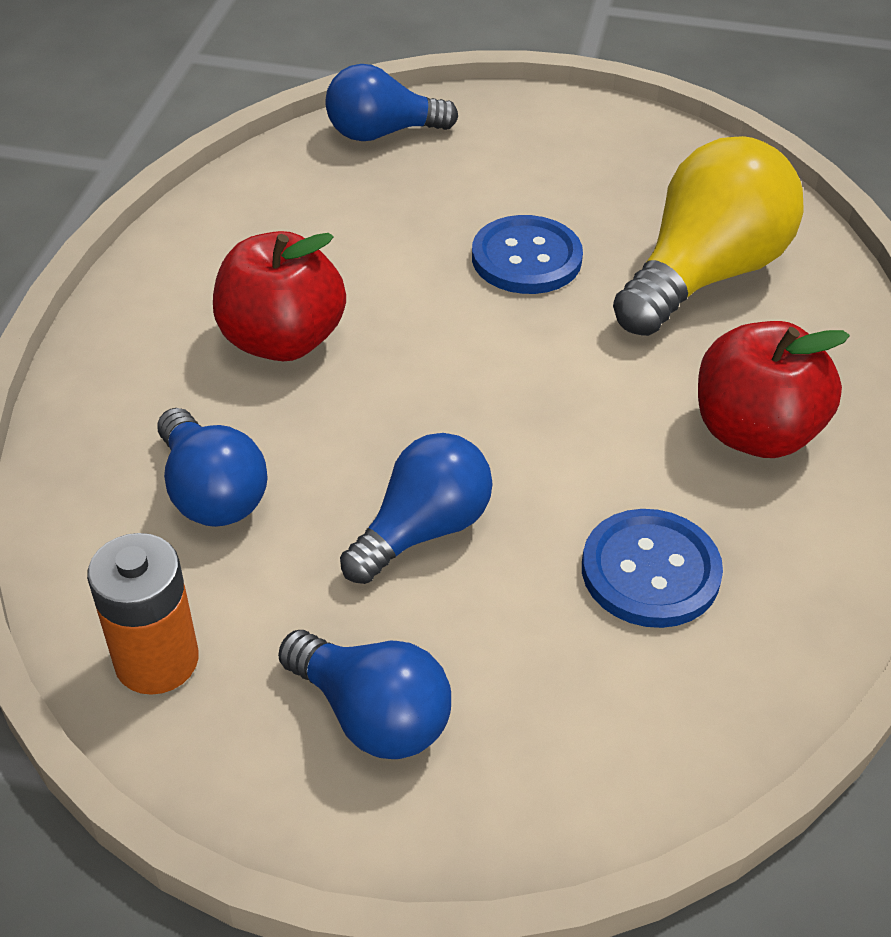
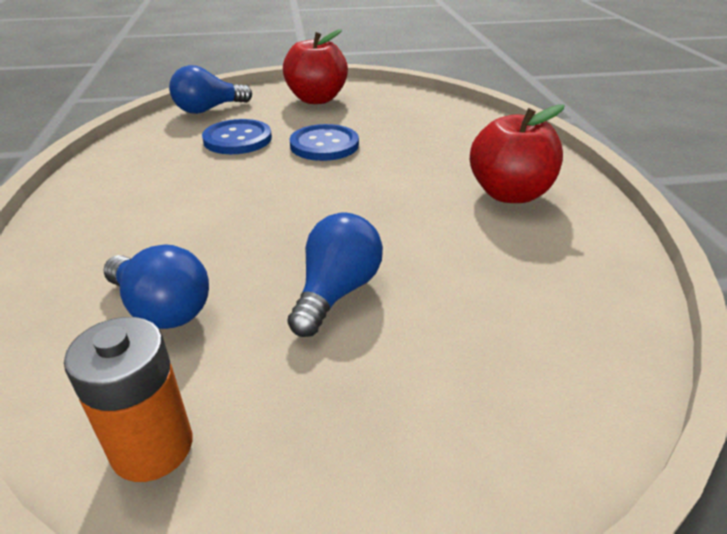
camera: 20 degrees left, 10 degrees down
(282, 340) = (184, 211): red apple -> red apple (316, 99)
(372, 715) = (365, 431): blue light bulb -> none
(650, 571) = (503, 276): blue button -> blue button (237, 139)
(704, 275) = (428, 134): yellow light bulb -> none

